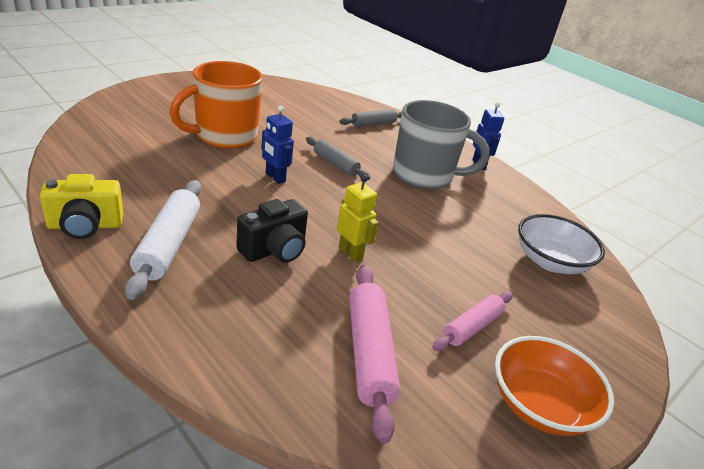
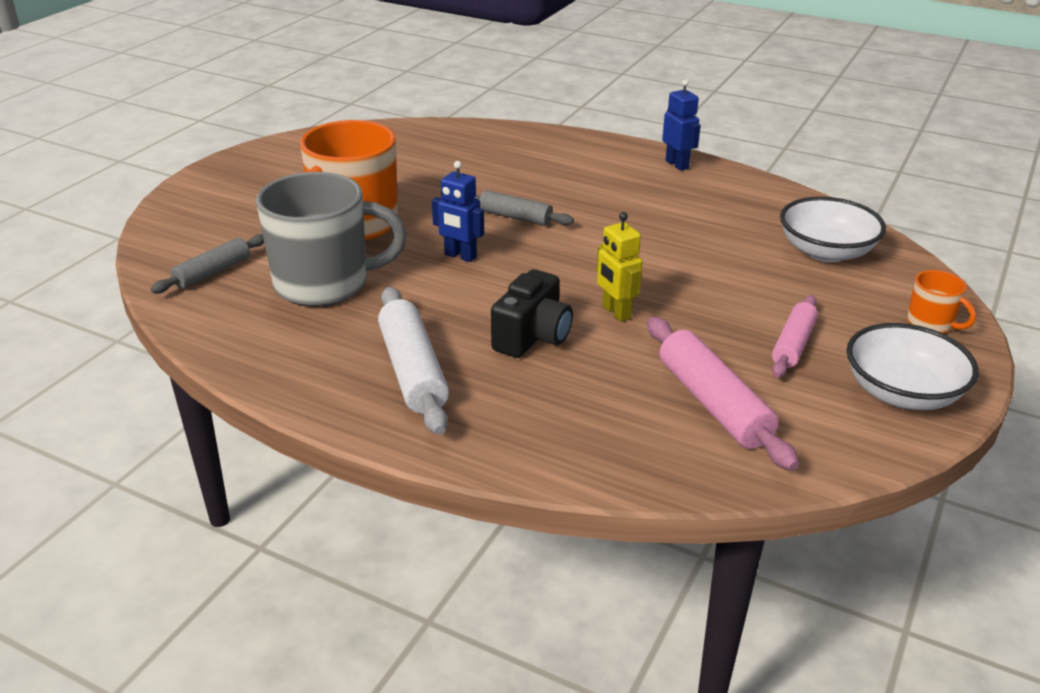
camera: 15 degrees left, 0 degrees up
(85, 226) = (298, 383): yellow camera -> none
(351, 253) = (616, 312): yellow robot -> yellow robot turned 150 degrees counterclockwise
(373, 124) = (517, 151): grey rolling pin -> grey rolling pin (213, 273)
(424, 176) = (626, 198): grey mug -> grey mug (324, 284)
(539, 405) = (902, 393): orange bowl -> white bowl
(604, 351) = (931, 324): none -> orange mug

